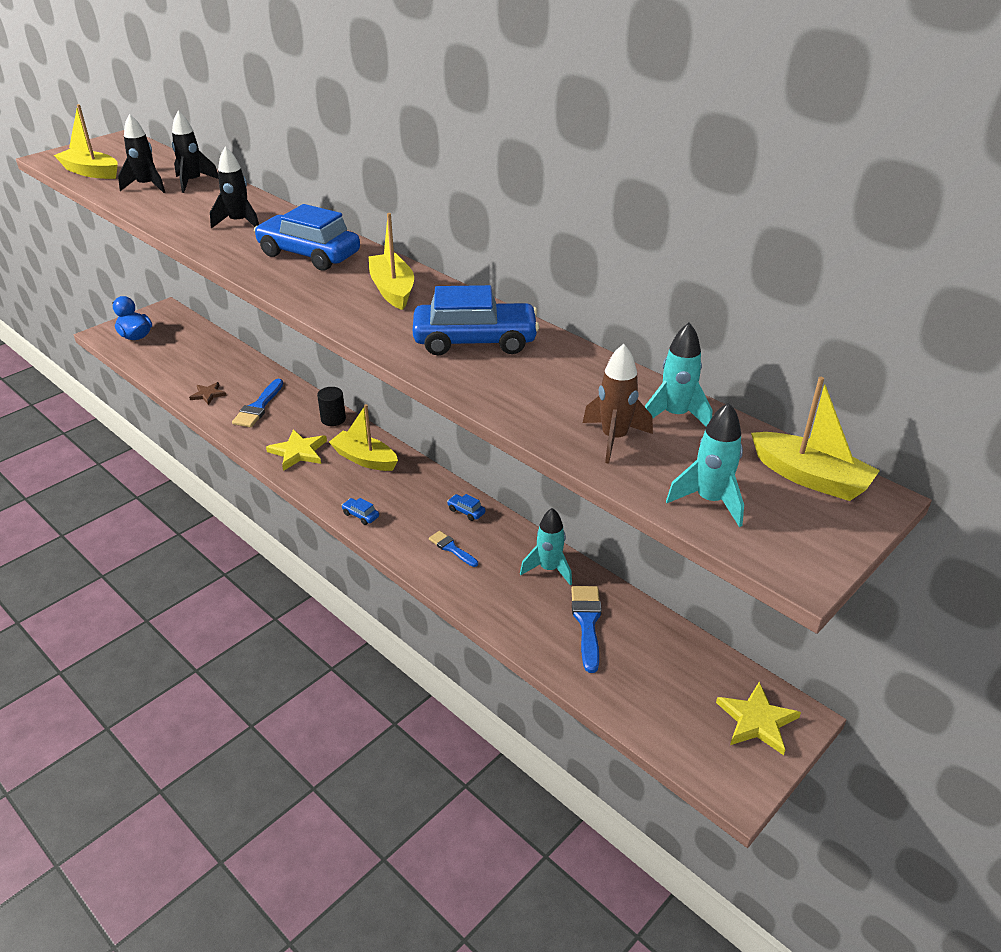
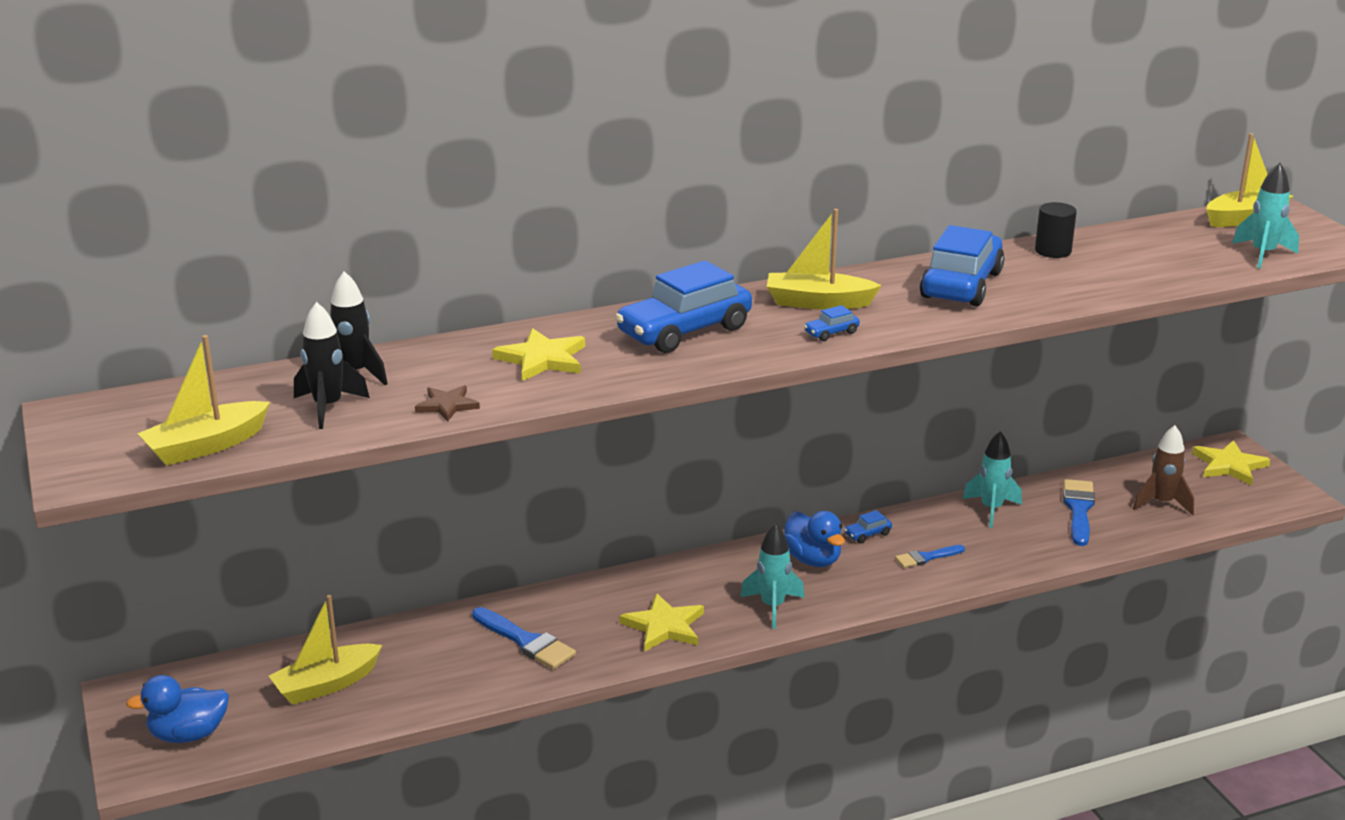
camera: 65 degrees left, 10 degrees down
(208, 394) = (451, 681): brown star -> brown star (447, 405)
(239, 223) = (542, 359): black rocket -> yellow star
(333, 419) = (609, 586): black cylinder -> black cylinder (1053, 251)
(360, 515) = (830, 604): blue car -> blue car (831, 333)
(364, 459) = (718, 580): yellow boat -> yellow boat (326, 684)
(414, 493) = (812, 559): none -> blue duck
(587, 622) = (1078, 509): blue brush -> blue brush turned 75 degrees clockwise
(614, 439) = (1163, 266): brown rocket -> brown rocket (1162, 503)
(675, 416) = (1139, 238): turquoise rocket -> turquoise rocket (772, 607)

